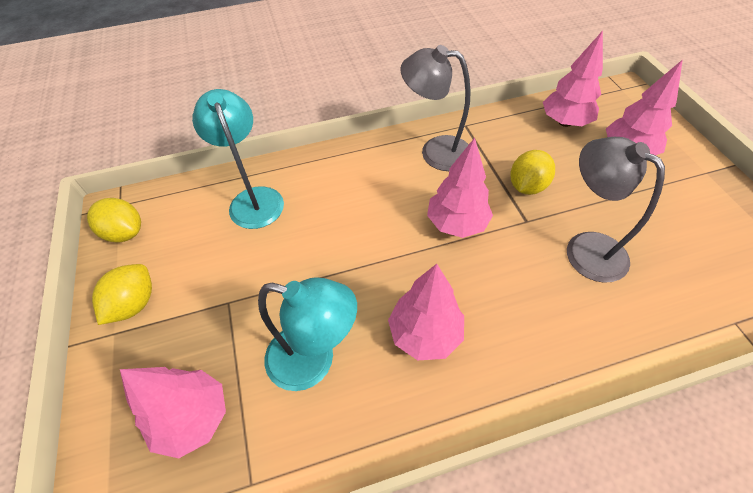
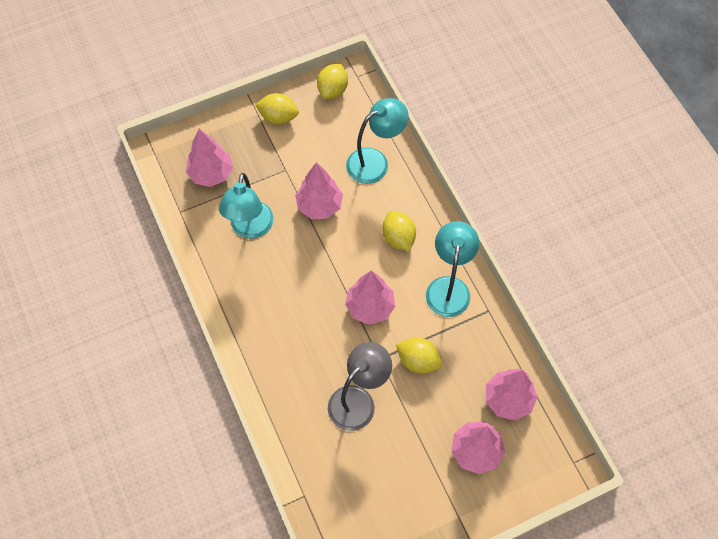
camera: 80 degrees right, 10 degrees up
(365, 187) = (398, 238): none -> yellow lemon
(425, 334) = (275, 291): pink tree -> pink tree (319, 205)
(435, 151) = (449, 287): grey lamp -> turquoise lamp

